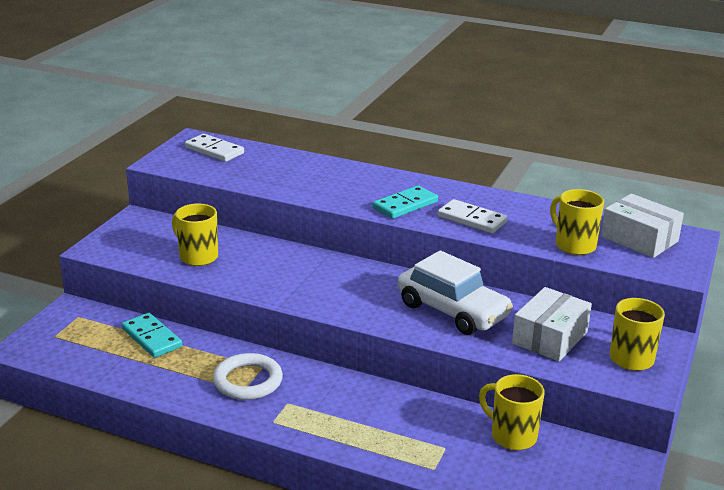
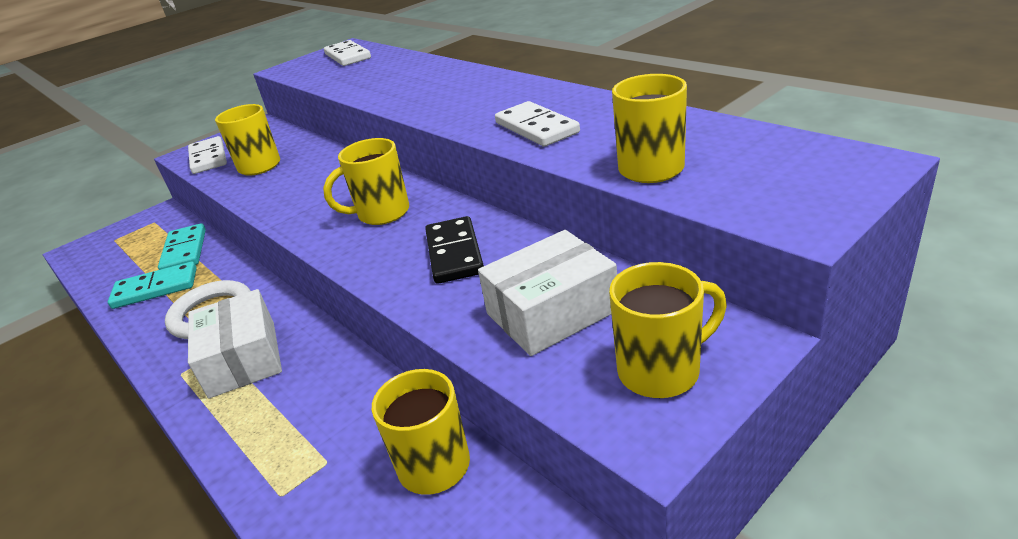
camera: 30 degrees right, 5 degrees up
(129, 252) = (208, 158): none -> white domino
(366, 288) = (381, 214): none -> yellow mug
(405, 205) = (473, 109): turquoise domino -> turquoise domino (155, 288)
(452, 310) = (454, 253): white car -> black domino
(639, 239) = (770, 163): white box -> white box (243, 359)

